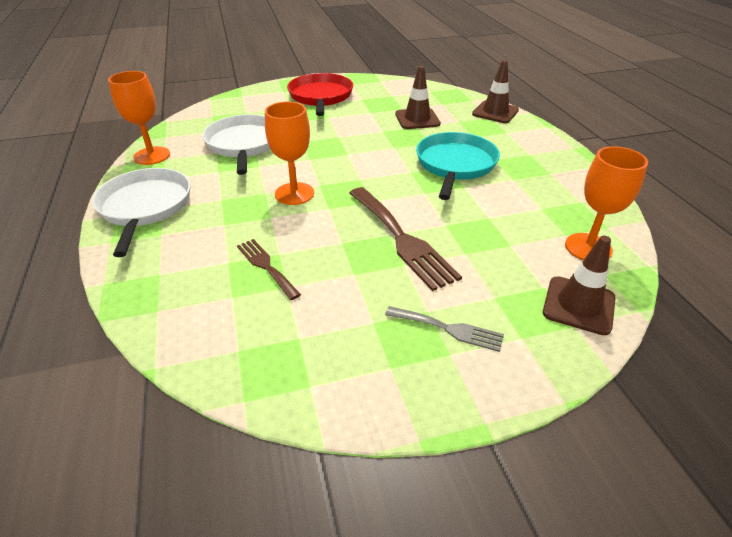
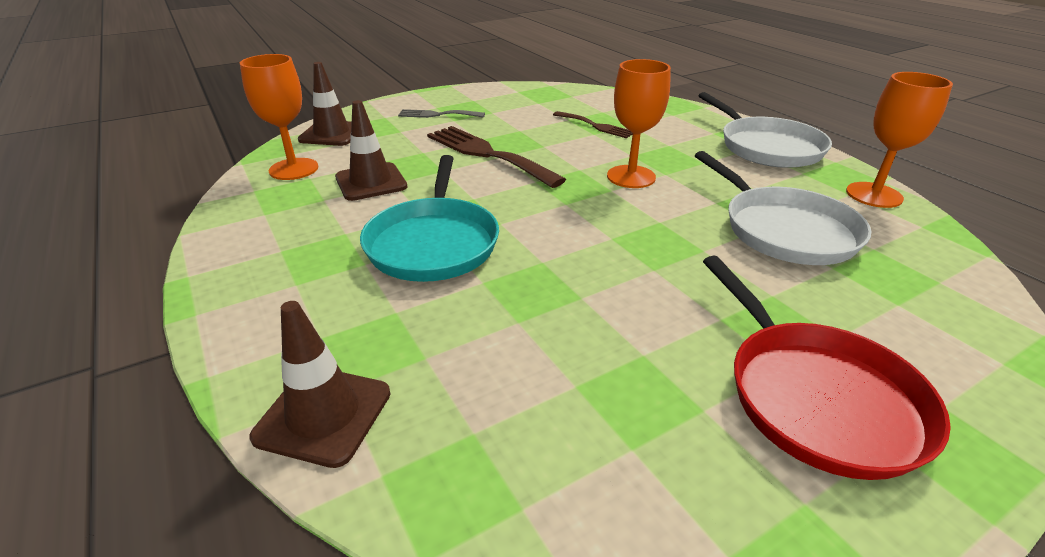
camera: 165 degrees right, 5 degrees down
(417, 119) = (524, 347): brown traffic cone -> brown traffic cone (371, 182)

